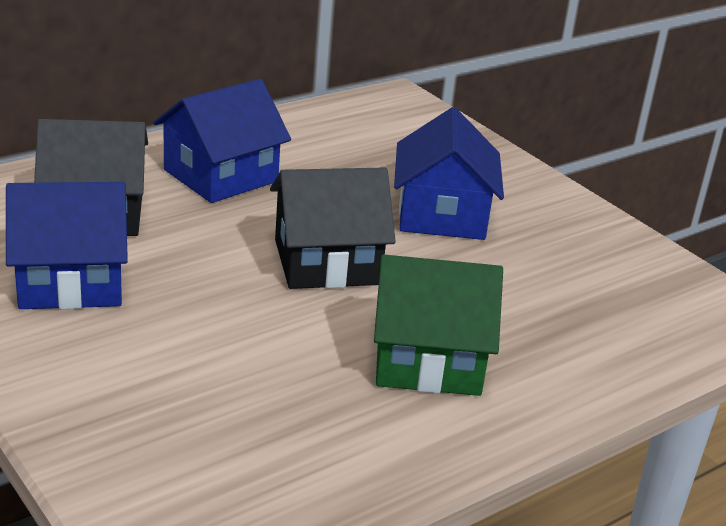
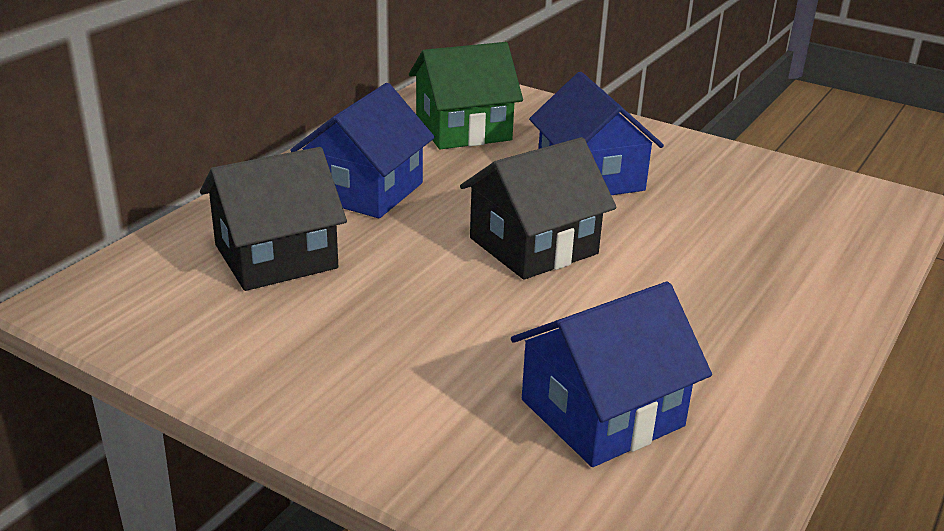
camera: 20 degrees left, 0 degrees up
(71, 281) = (312, 330): blue house -> blue house (602, 413)
(427, 360) = (699, 310): green house -> green house (463, 129)

